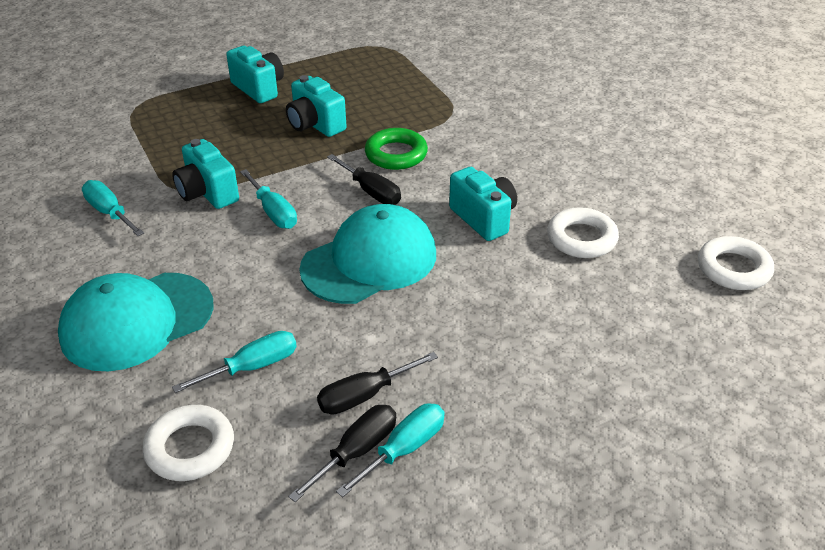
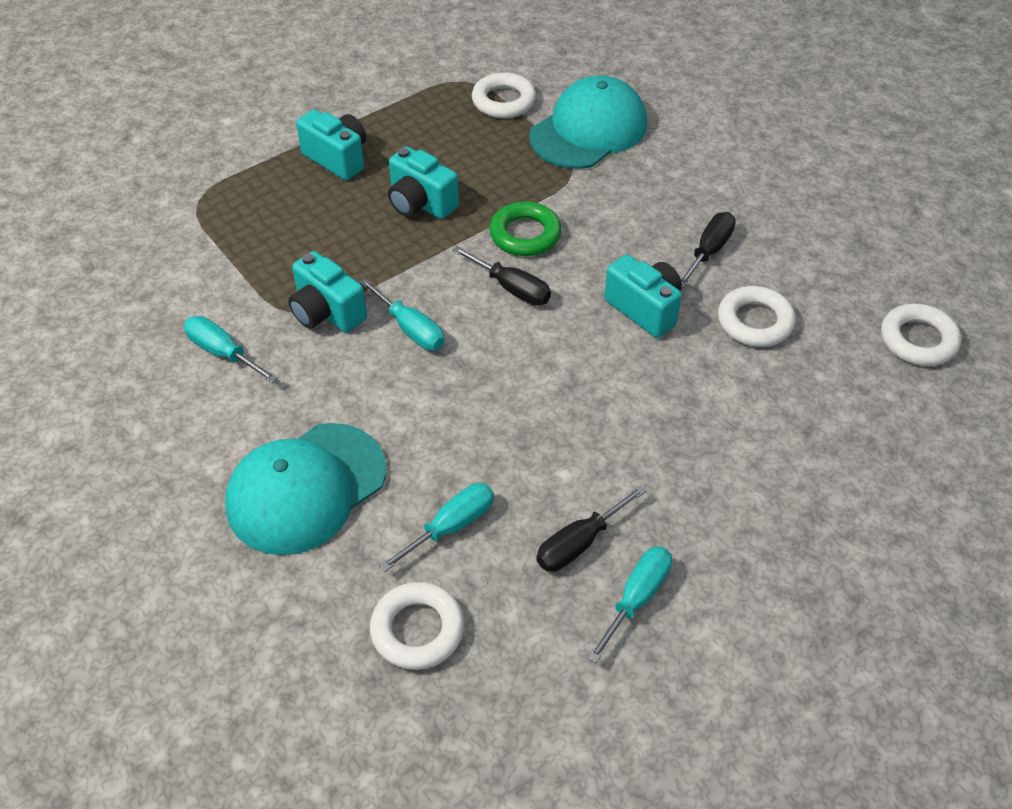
camera: 10 degrees left, 10 degrees up
(357, 451) = (590, 608): black screwdriver -> black screwdriver (709, 251)
(369, 261) = (536, 379): turquoise cap -> turquoise cap (588, 130)
(409, 62) = (503, 101): none -> white ring

